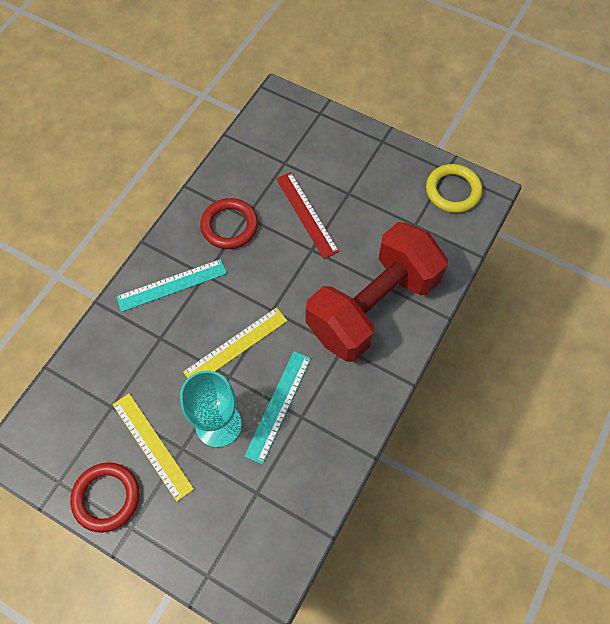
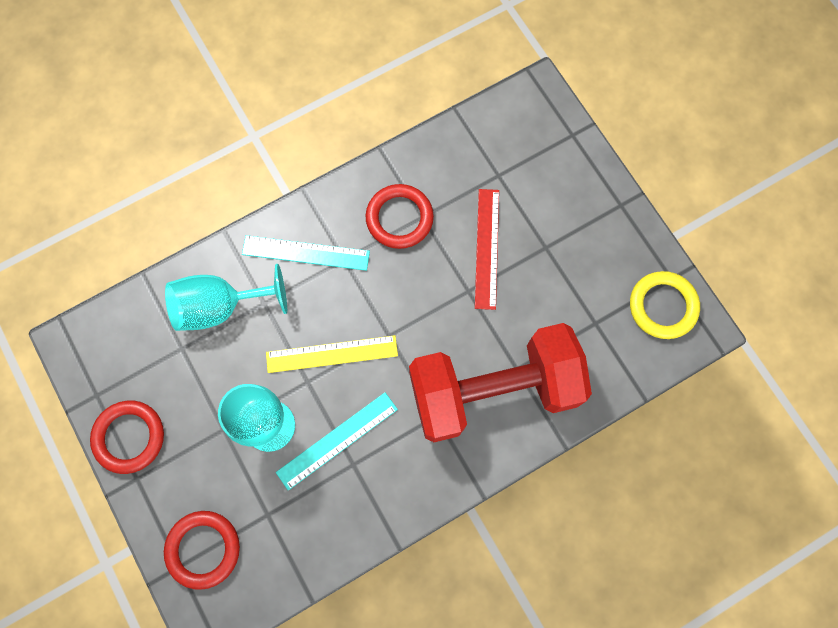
camera: 30 degrees right, 10 degrees up
(126, 358) = (220, 306): none -> turquoise goblet
(152, 446) = (197, 410): yellow ruler -> none
(220, 549) = (203, 549): none -> red ring

